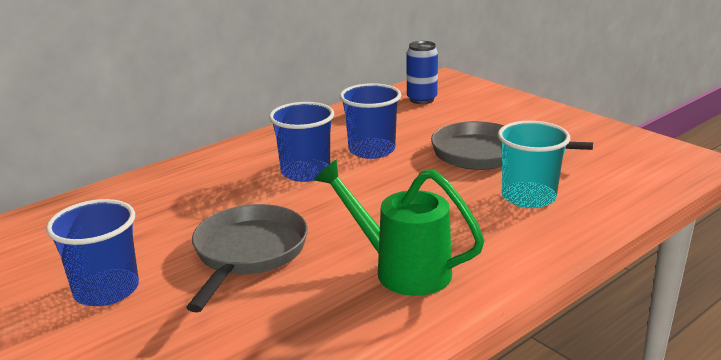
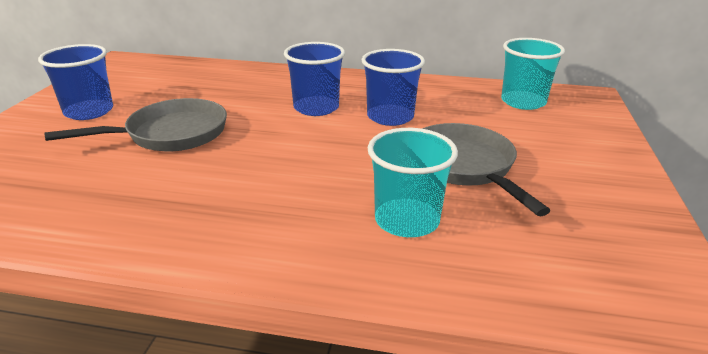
camera: 50 degrees right, 5 degrees up
(402, 270) = (197, 202): green watering can -> none
(421, 99) = (523, 102): blue can -> turquoise cup

